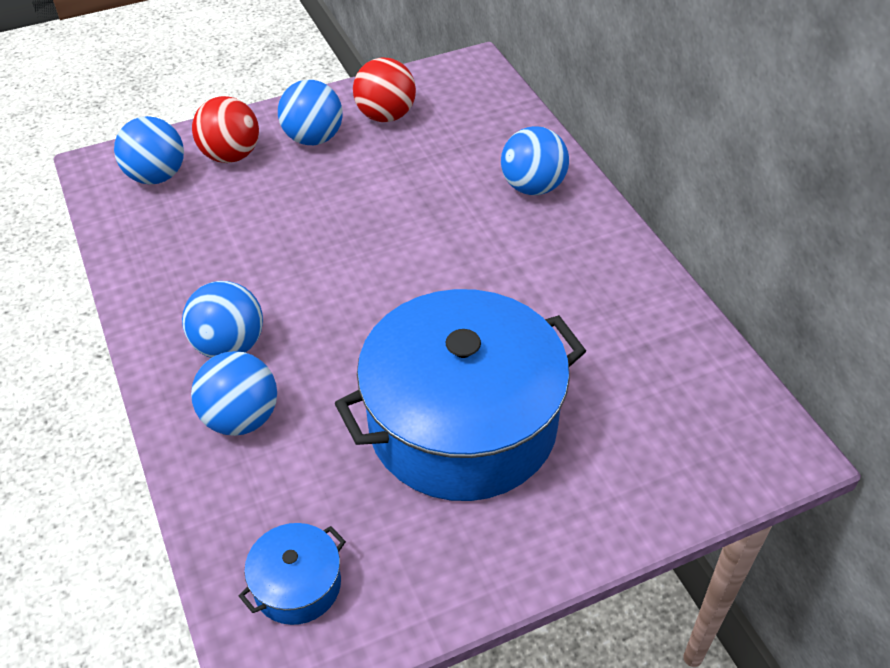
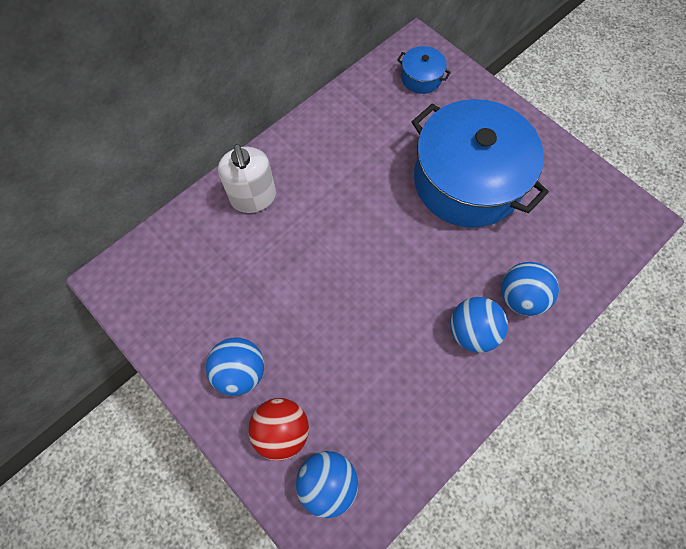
camera: 110 degrees left, 20 degrees up
(297, 585) = (599, 223): blue pot -> blue pot (421, 78)
(386, 116) = (195, 325): red ball -> none
(533, 187) = (253, 197): blue ball -> white soap dispenser

